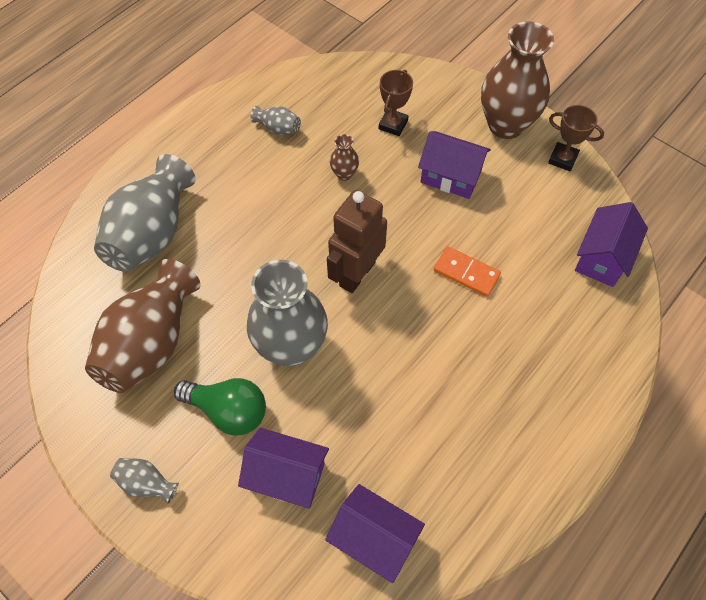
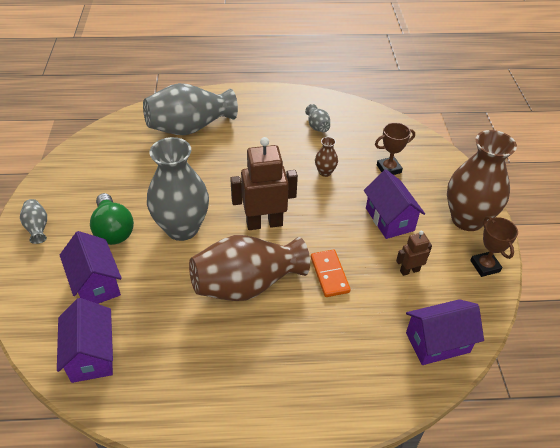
camera: 45 degrees right, 15 degrees down
(151, 342) = (124, 172): brown vase -> brown vase (247, 285)
(518, 212) = (409, 270): none -> brown robot

